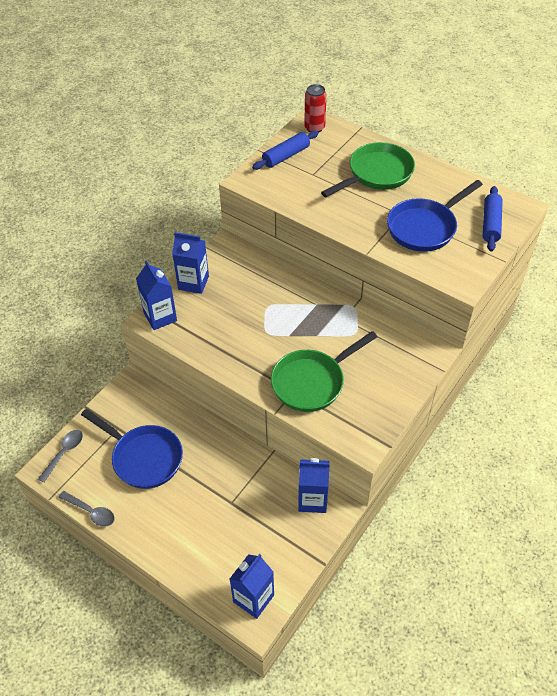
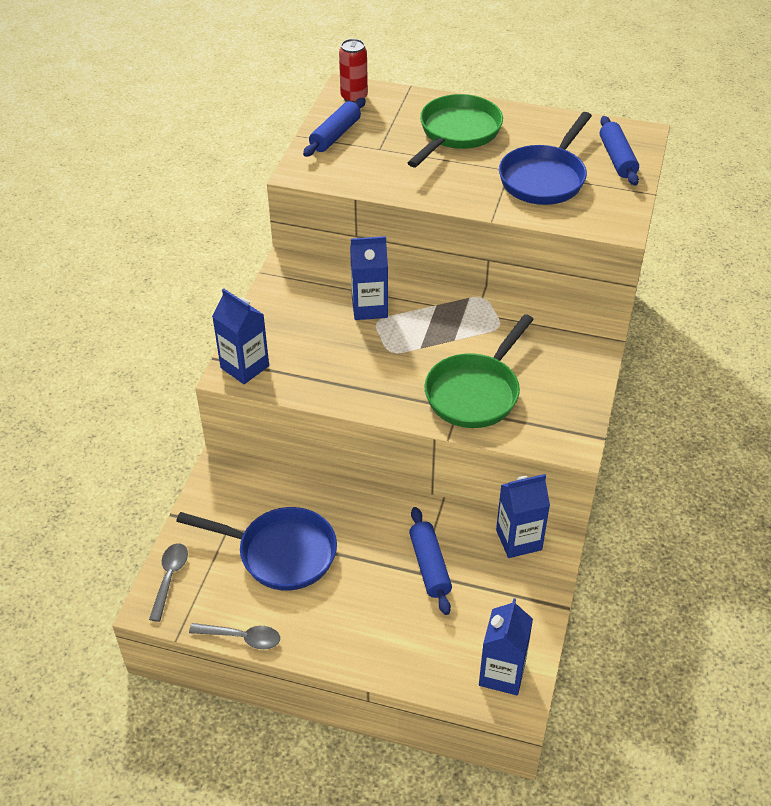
camera: 20 degrees left, 5 degrees down
(193, 283) = (268, 317): blue carton -> blue carton (369, 308)
(240, 499) = (430, 566): none -> blue rolling pin

